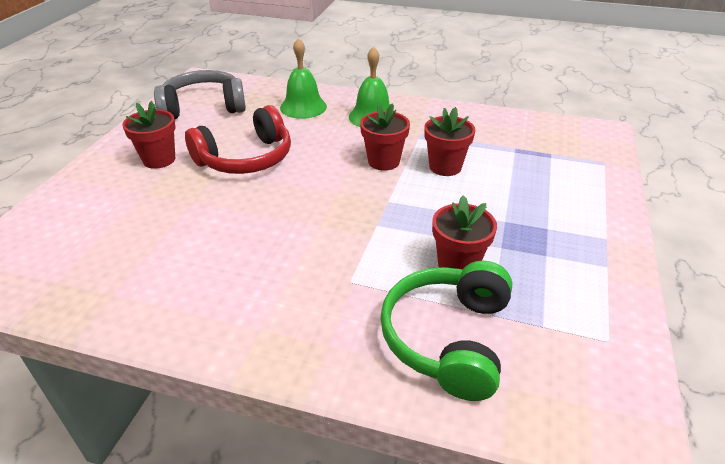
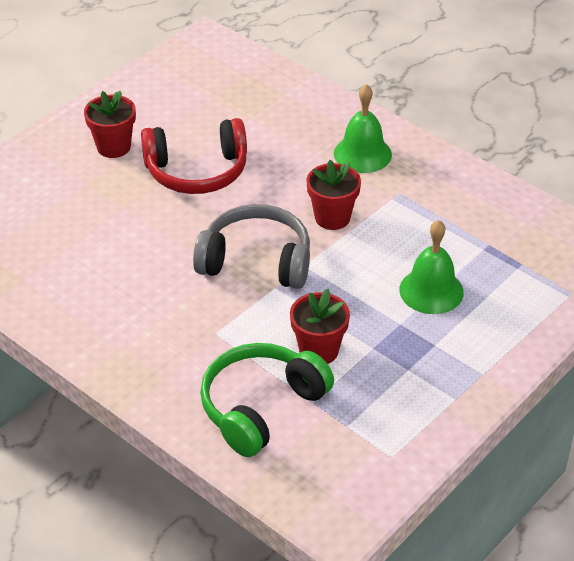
camera: 25 degrees right, 5 degrees up
(203, 107) = (188, 86): grey headphones -> grey headphones (256, 261)
(303, 107) = (295, 117): green bell -> green bell (431, 291)
(445, 167) = (391, 244): red flower pot -> none

